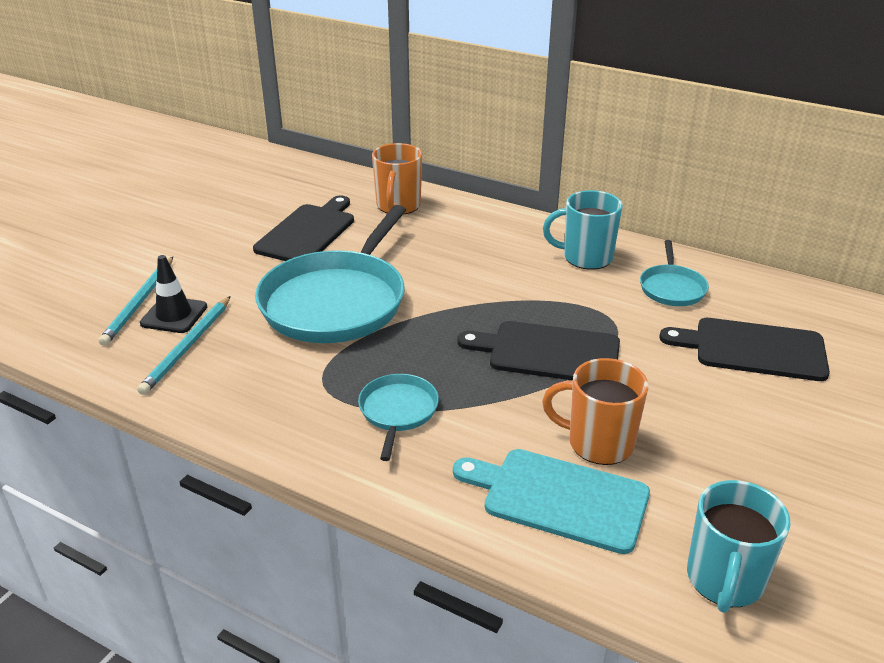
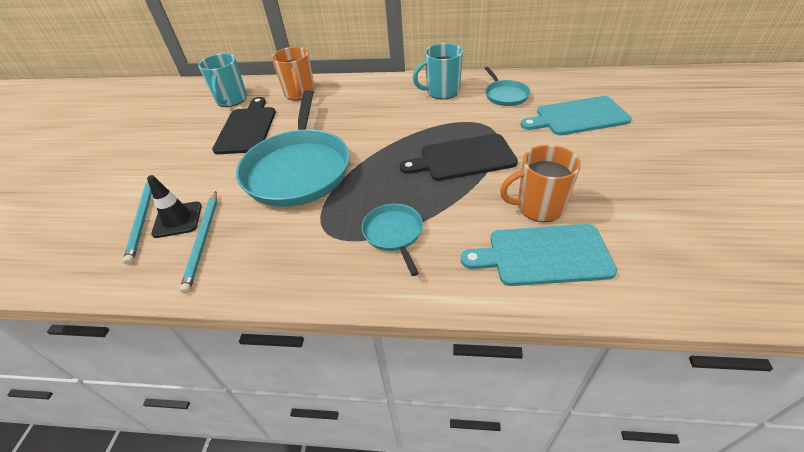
camera: 20 degrees left, 10 degrees up
(724, 580) = (683, 271): turquoise mug -> turquoise mug (231, 100)
(753, 349) = (578, 117): black cutting board -> turquoise cutting board

